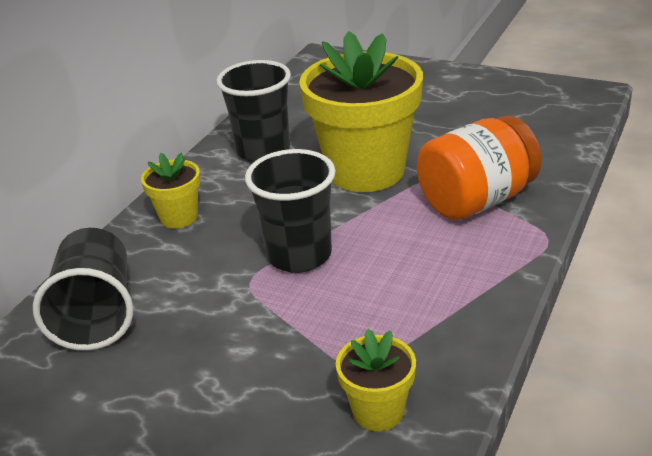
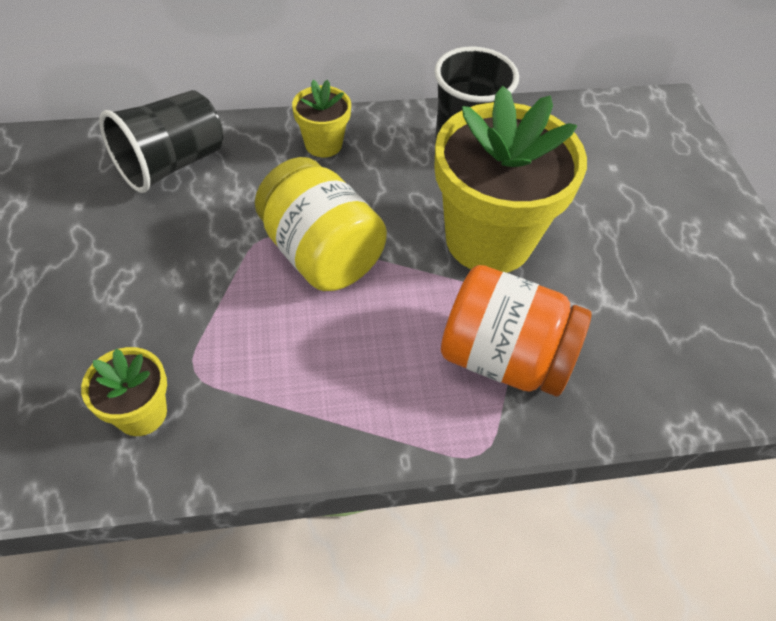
camera: 50 degrees right, 20 degrees up
(299, 255) = (321, 253): black cup -> yellow jar

